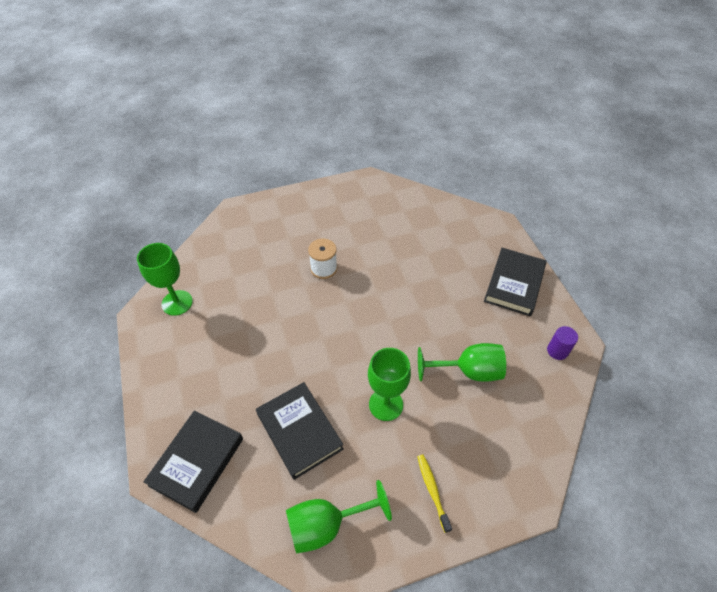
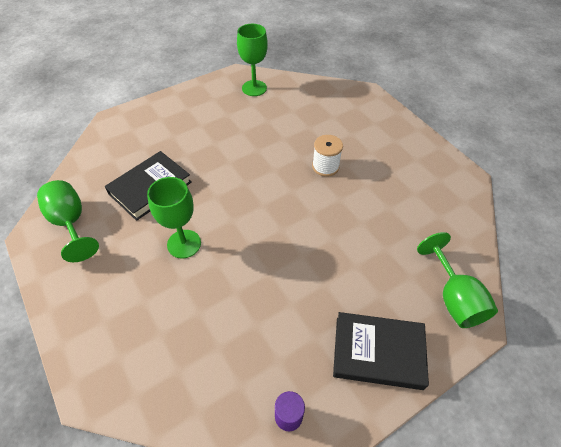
camera: 75 degrees right, 0 degrees up
(197, 462) = (120, 136): black book -> none
(432, 490) = (100, 296): yellow toothbrush -> none
(468, 371) = (236, 312): green goblet -> green goblet (453, 298)

